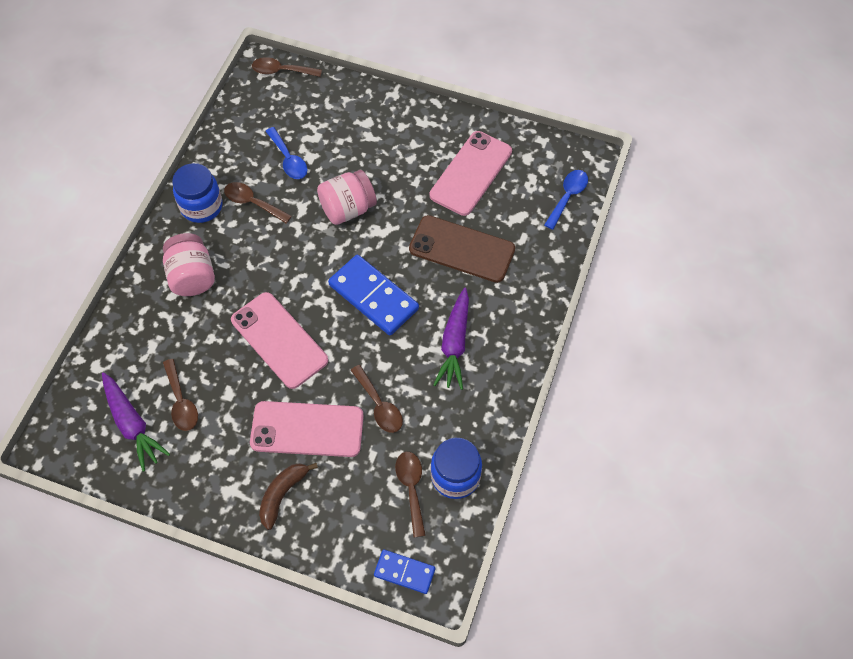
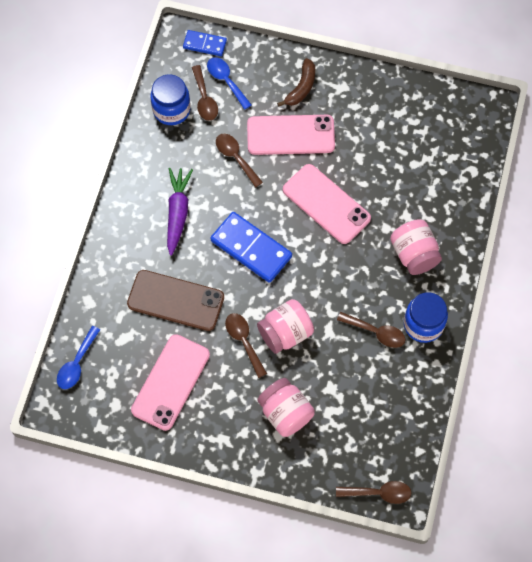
camera: 175 degrees right, 5 degrees up
(132, 424) = (429, 128): purple carrot -> none
(181, 401) = (395, 148): brown spoon -> brown spoon (244, 341)
(288, 159) = (351, 383): blue spoon -> blue spoon (226, 81)
(358, 139) = (285, 413): none -> pink jar

